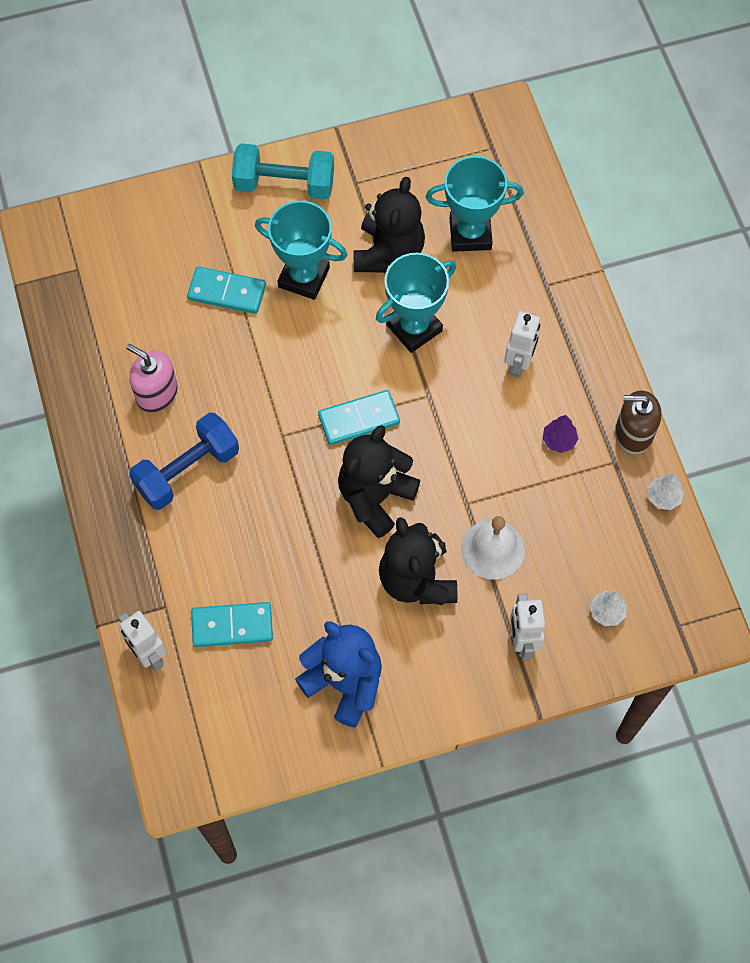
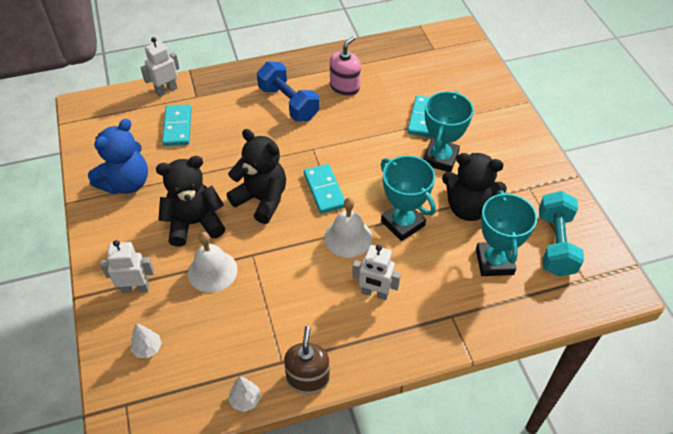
camera: 90 degrees right, 15 degrees down
(284, 184) = (519, 146): turquoise dumbbell -> turquoise dumbbell (555, 244)
(437, 391) = (348, 237): none -> white bell
(559, 440) = (303, 320): purple tree -> none

